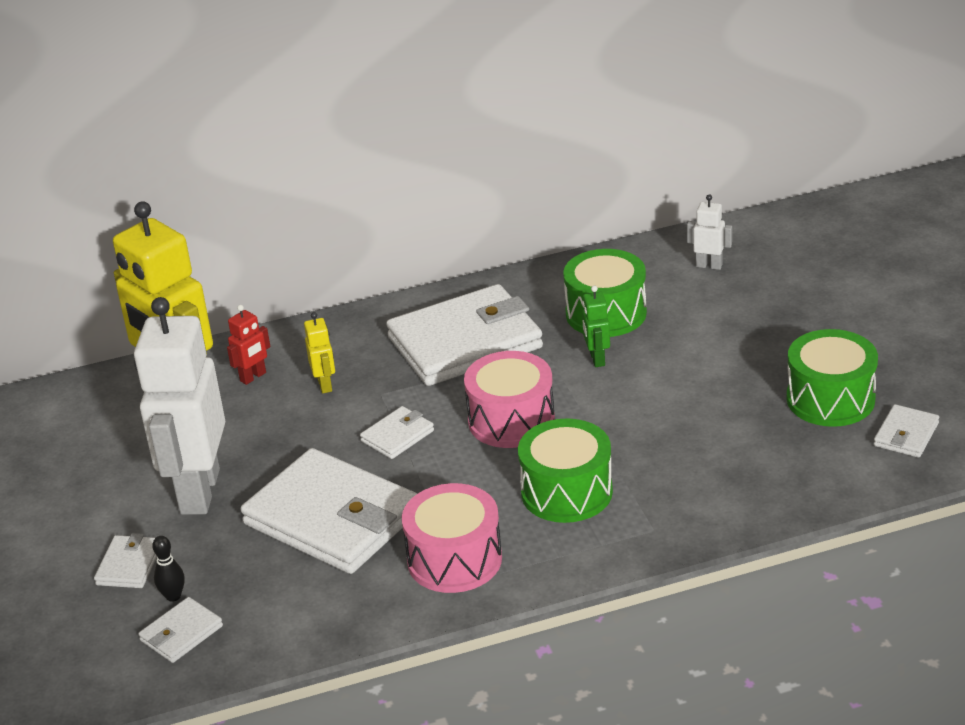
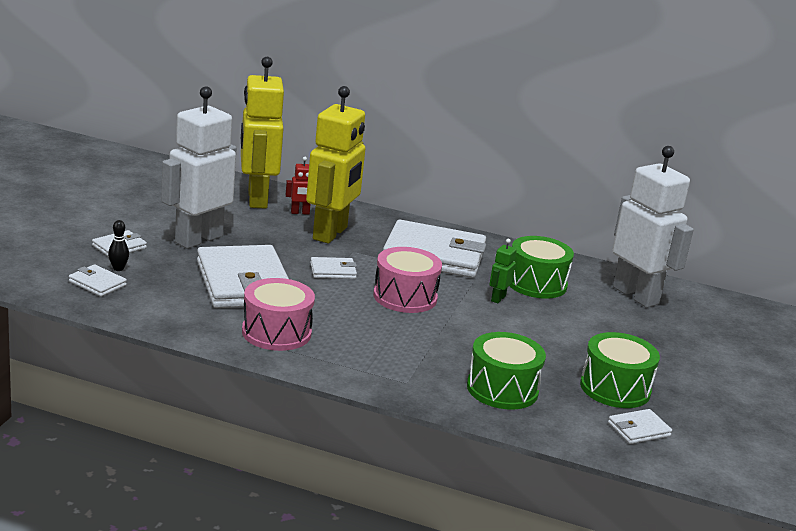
camera: 30 degrees right, 10 degrees down
(181, 633) = (97, 283): white wallet -> white wallet turned 45 degrees clockwise
(325, 385) = (330, 233): yellow robot -> yellow robot, size x2.48
(566, 492) = (384, 340): green drum -> green drum (502, 389)
(709, 265) = (636, 295): white robot -> white robot, size x2.48

